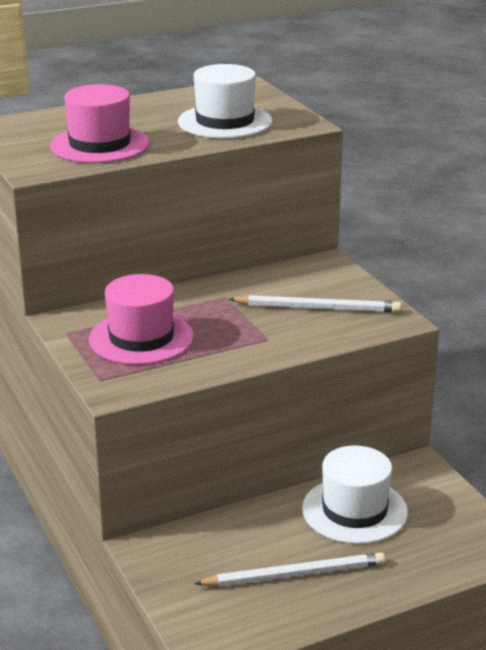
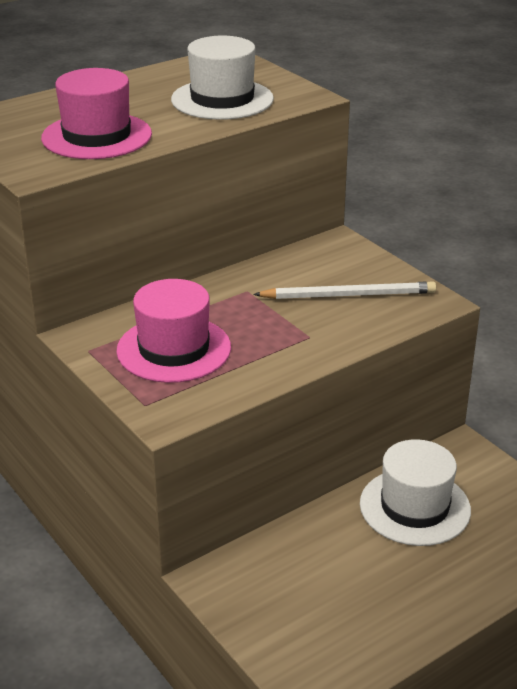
camera: 10 degrees left, 5 degrees up
(295, 574) = (377, 590): white pencil -> none

